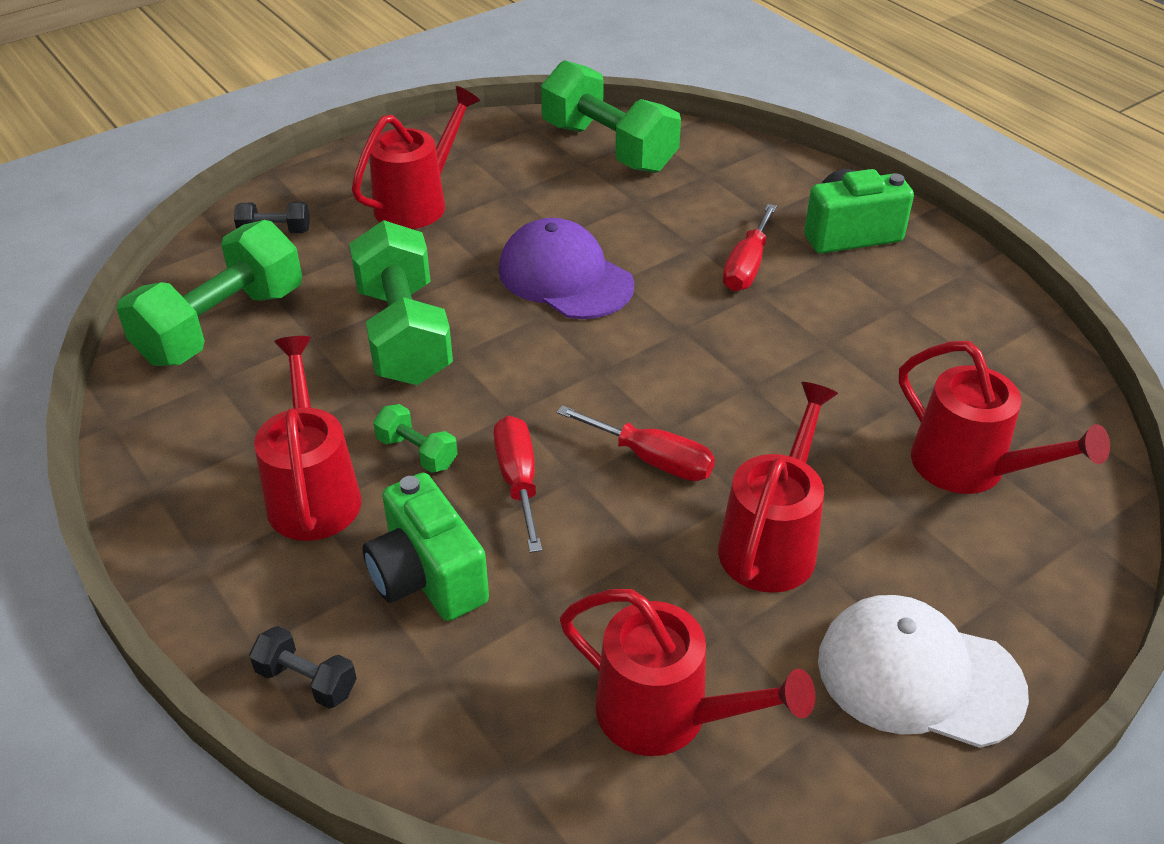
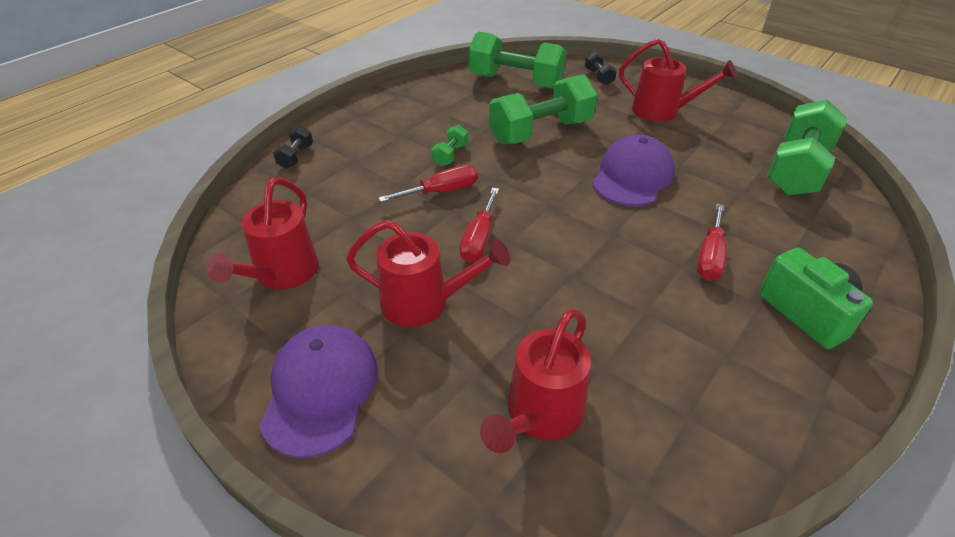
camera: 75 degrees right, 0 degrees up
(313, 492) = (411, 132): red watering can -> none
(427, 577) = (364, 176): green camera -> none
(746, 266) = (710, 257): red screwdriver -> red screwdriver turned 75 degrees counterclockwise
(918, 675) = (320, 390): white cap -> purple cap

